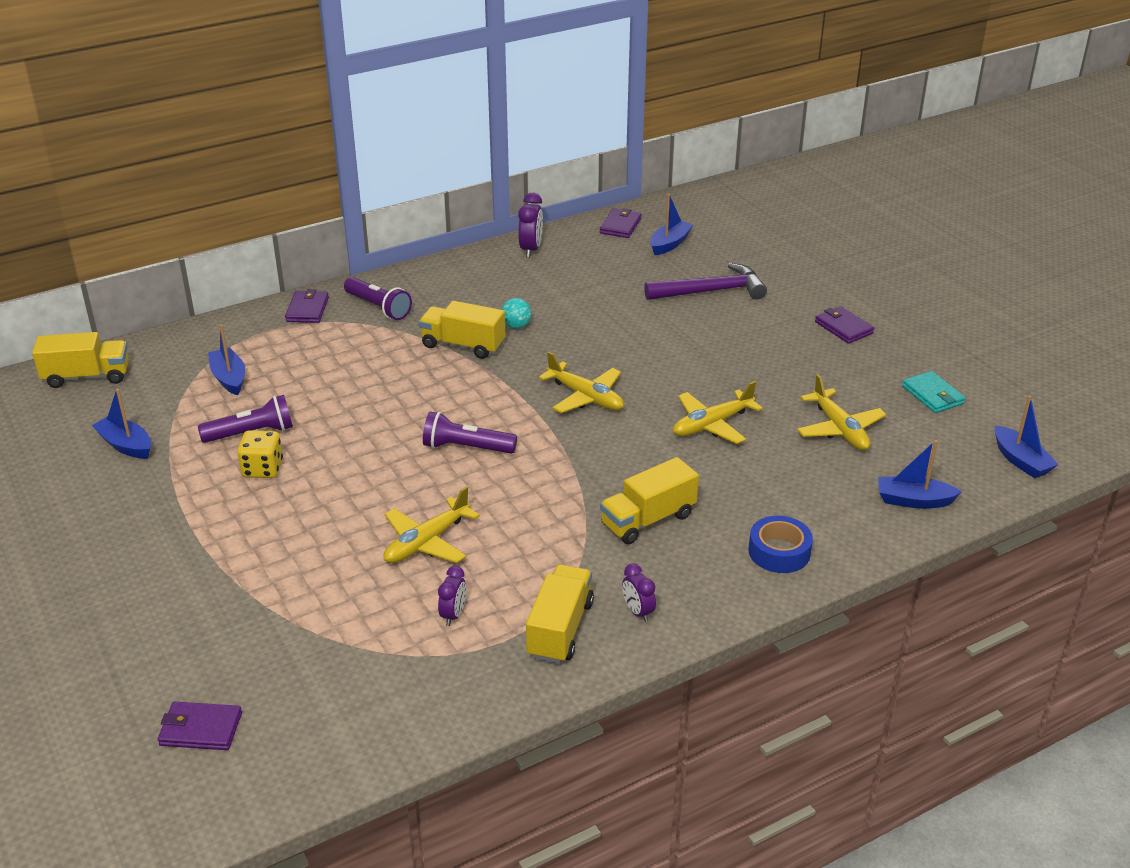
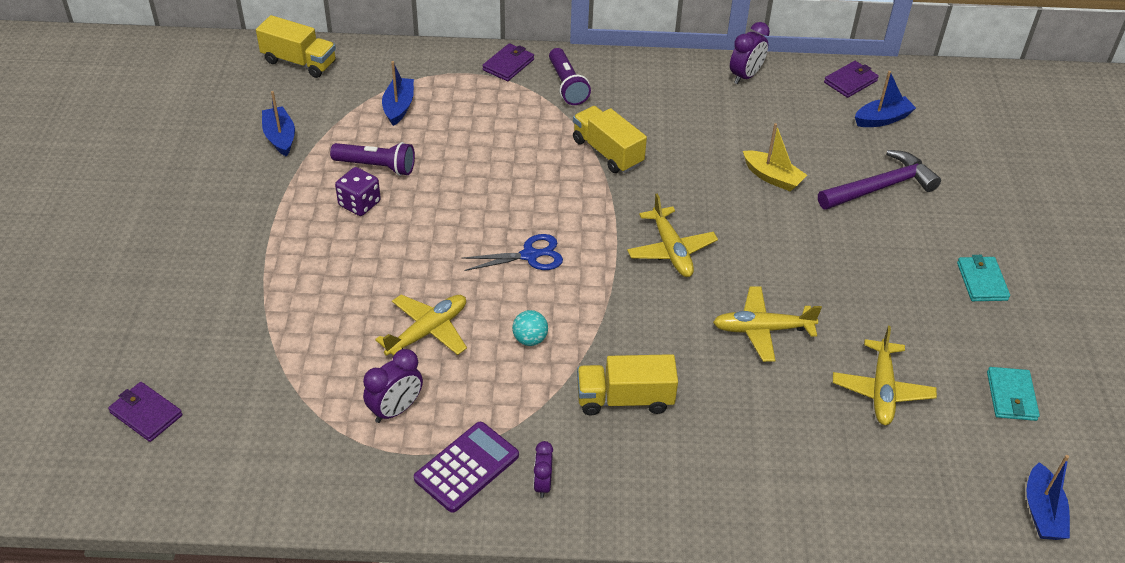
camera: 30 degrees right, 10 degrees up
(262, 469) = (359, 204): yellow dice -> purple dice
(426, 542) = (428, 331): yellow plane -> yellow plane turned 150 degrees clockwise
(453, 615) = (396, 410): purple clock -> purple clock, size x1.52
(466, 447) = (530, 255): purple flashlight -> blue scissors
(516, 326) = (668, 151): turquoise ball -> turquoise ball (530, 339)
(560, 629) = (466, 467): yellow truck -> purple calculator
(620, 314) = (772, 177): none -> yellow boat
(711, 291) = (880, 187): purple hammer -> purple hammer turned 45 degrees counterclockwise
(779, 552) = (714, 489): blue tape -> none
(843, 327) = (982, 281): purple wallet -> turquoise wallet
(913, 500) = (890, 501): blue boat -> none

